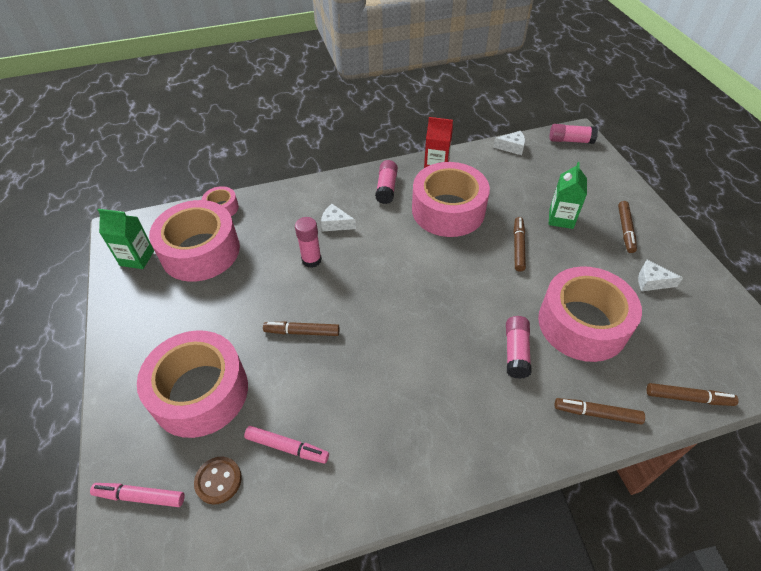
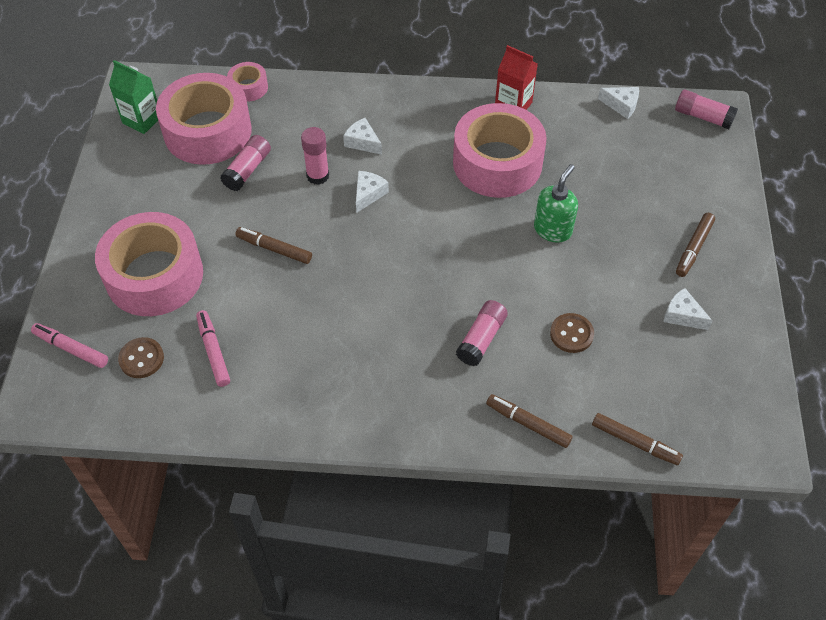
camera: 20 degrees right, 5 degrees up
(287, 447) = (213, 351): pink marker -> pink marker turned 150 degrees counterclockwise
(360, 262) = (368, 194): none -> white cheese
(386, 188) = (441, 115): pink glue stick -> pink glue stick (247, 170)
(518, 247) = (553, 229): brown marker -> green soap dispenser
(561, 218) = (624, 212): green carton -> none
(582, 323) = (571, 334): pink tape -> brown button

